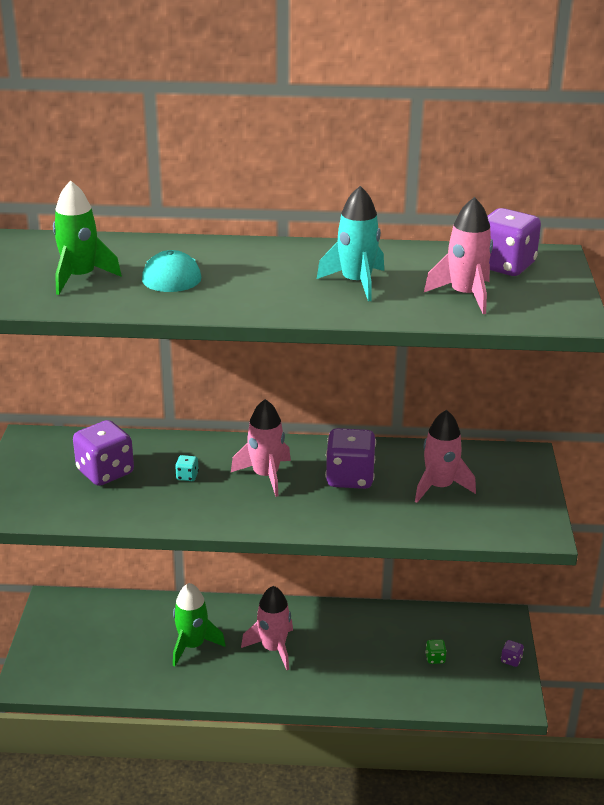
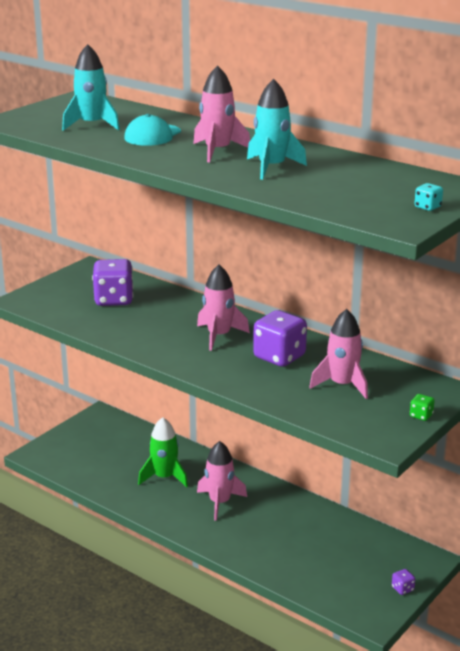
camera: 35 degrees right, 5 degrees down
(80, 277) = (92, 125): green rocket -> turquoise rocket
(187, 476) = (164, 319): turquoise dice -> turquoise dice (427, 207)
(435, 658) = (338, 560): green dice -> green dice (421, 416)
(465, 295) = (341, 192): pink rocket -> pink rocket (217, 151)
(504, 266) = (410, 184): purple dice -> none

